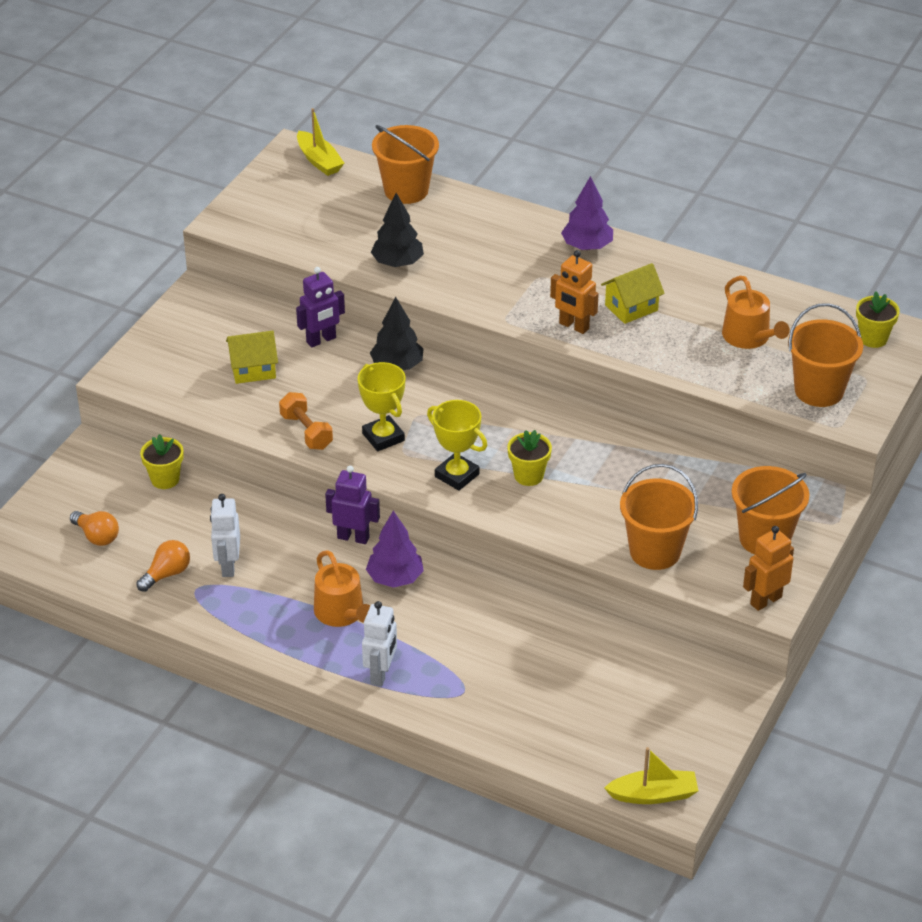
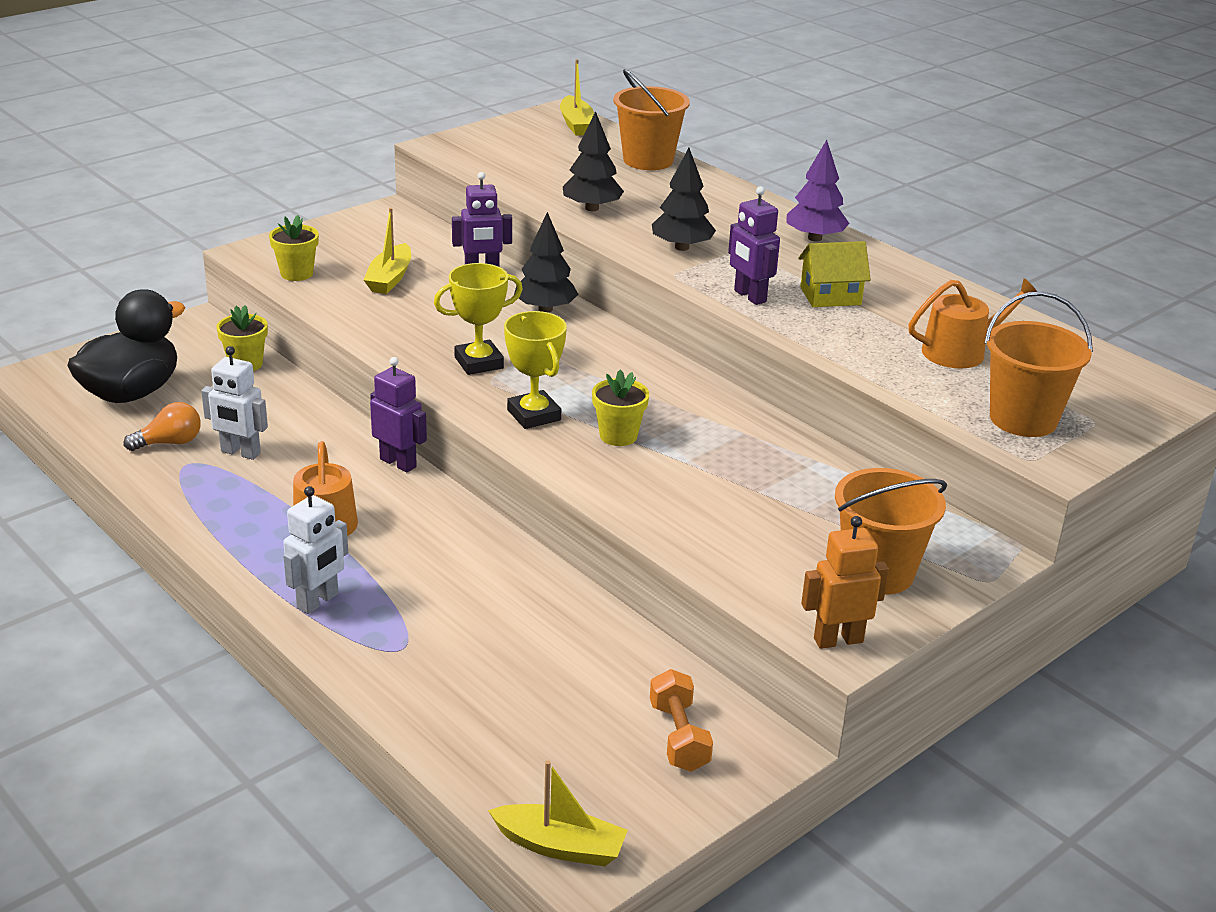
camera: 20 degrees right, 10 degrees down
(97, 536) = (131, 393): orange light bulb -> black duck
(228, 566) = (240, 453): white robot -> white robot turned 90 degrees counterclockwise
(253, 370) = (390, 278): yellow house -> yellow boat
(306, 432) = (399, 339): orange dumbbell -> orange dumbbell (678, 737)
(383, 437) = (479, 363): yellow trophy -> yellow trophy turned 75 degrees clockwise
(395, 578) = (413, 512): purple tree -> none
(493, 287) = (681, 247): none -> black tree
(573, 326) = (749, 296): orange robot -> purple robot
(655, 551) = (722, 548): orange bucket -> none
(749, 337) = (960, 351): orange watering can -> orange watering can turned 105 degrees counterclockwise
(873, 338) = (1125, 387): yellow flower pot -> yellow flower pot (296, 273)

